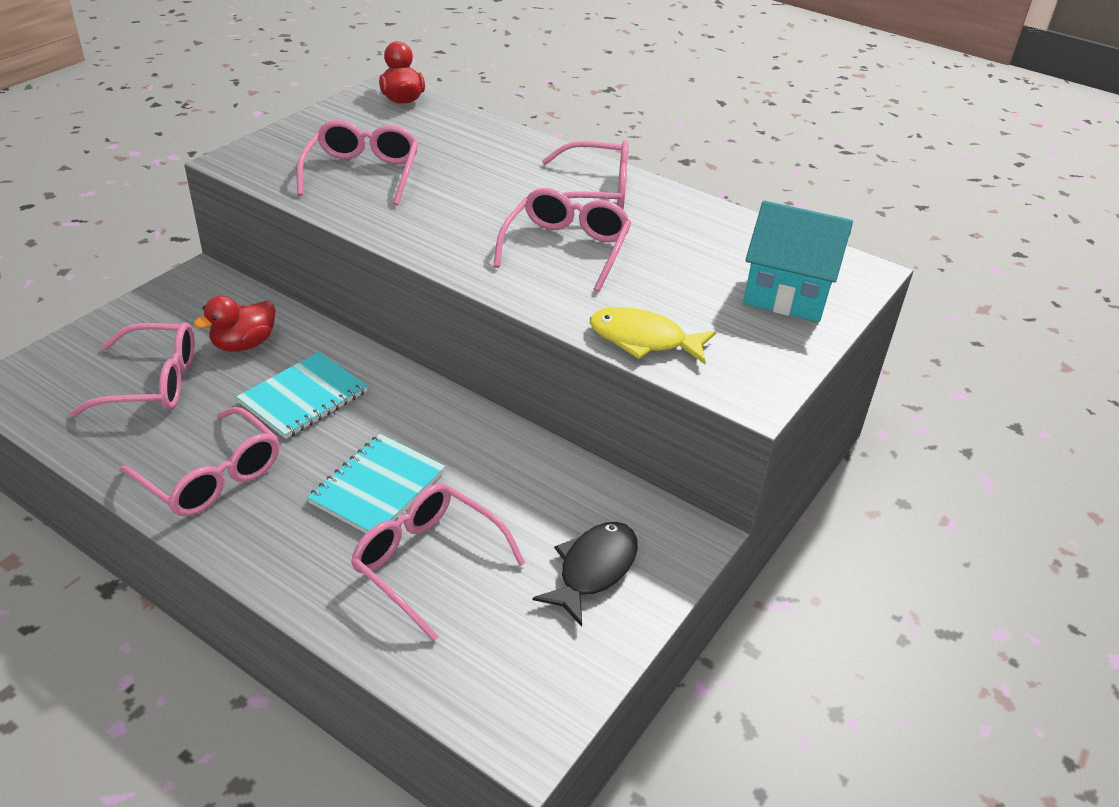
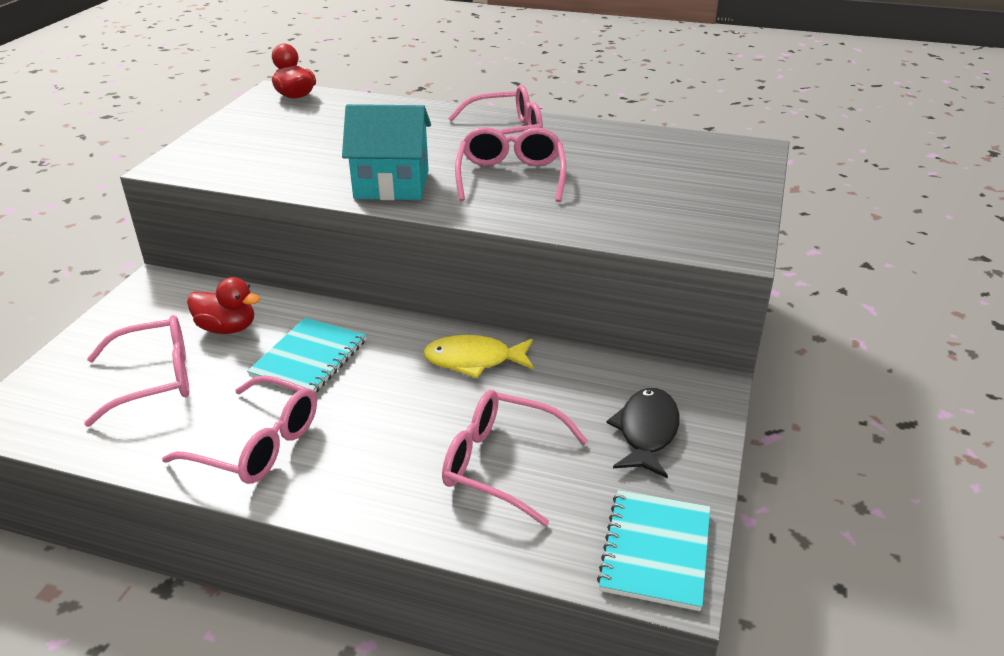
camera: 15 degrees left, 5 degrees down
(244, 344) = (227, 328): red duck -> red duck turned 105 degrees counterclockwise
(362, 174) = (295, 155): pink glasses -> none
(378, 487) = (420, 415): turquoise notebook -> turquoise notebook (655, 551)
(643, 340) = (621, 228): yellow fish -> yellow fish (474, 360)
(787, 293) = (709, 174): turquoise house -> turquoise house (391, 184)

